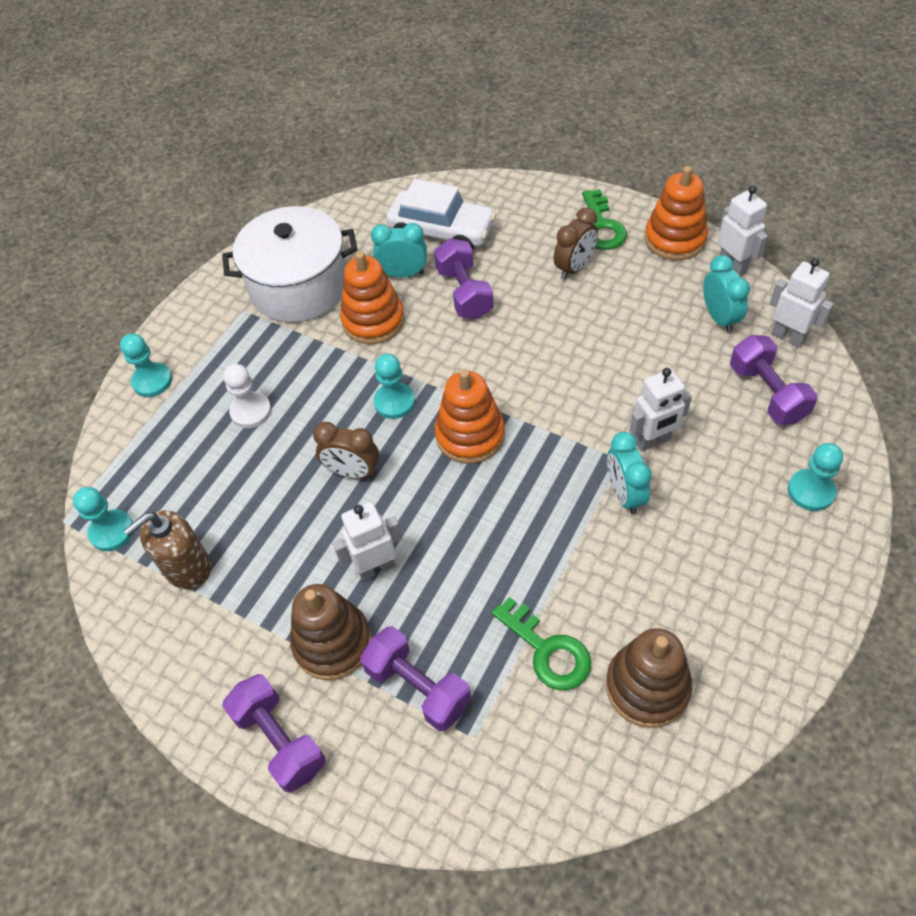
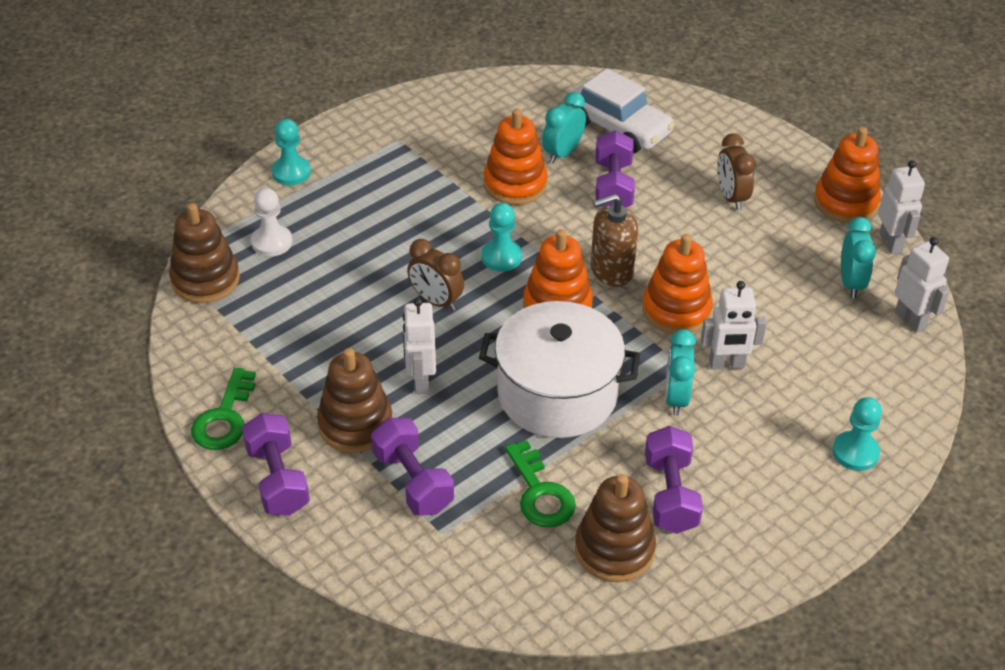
camera: 15 degrees right, 10 degrees down
(112, 531) = (205, 280): turquoise pawn -> brown stacking toy
(187, 567) = (257, 328): brown soap dispenser -> brown soap dispenser (611, 270)
(251, 411) = (368, 224): white pawn -> white pawn (272, 242)
(299, 286) = (460, 135): white pot -> white pot (557, 394)
(376, 567) = (420, 381): white robot -> white robot turned 90 degrees counterclockwise
(403, 274) = (563, 153): turquoise clock -> turquoise clock turned 75 degrees counterclockwise
(574, 268) = (731, 197): brown clock -> brown clock turned 105 degrees clockwise
(581, 400) = (676, 310): none -> orange stacking toy
(601, 226) = (778, 169): green key -> green key (224, 418)
(767, 393) = (860, 360): purple dumbbell -> purple dumbbell (670, 495)

